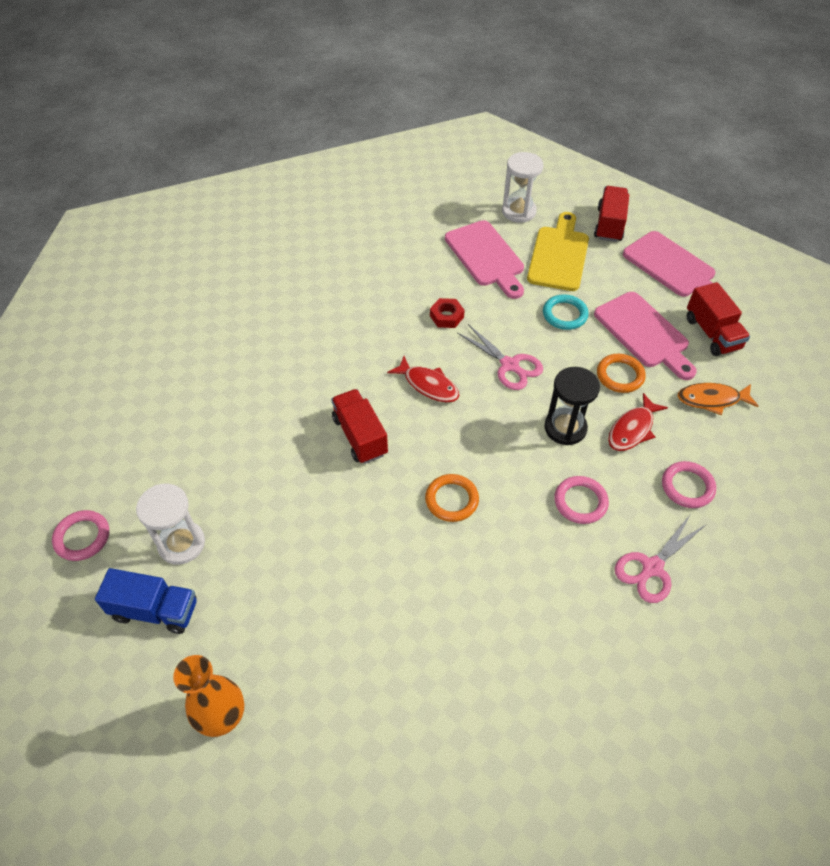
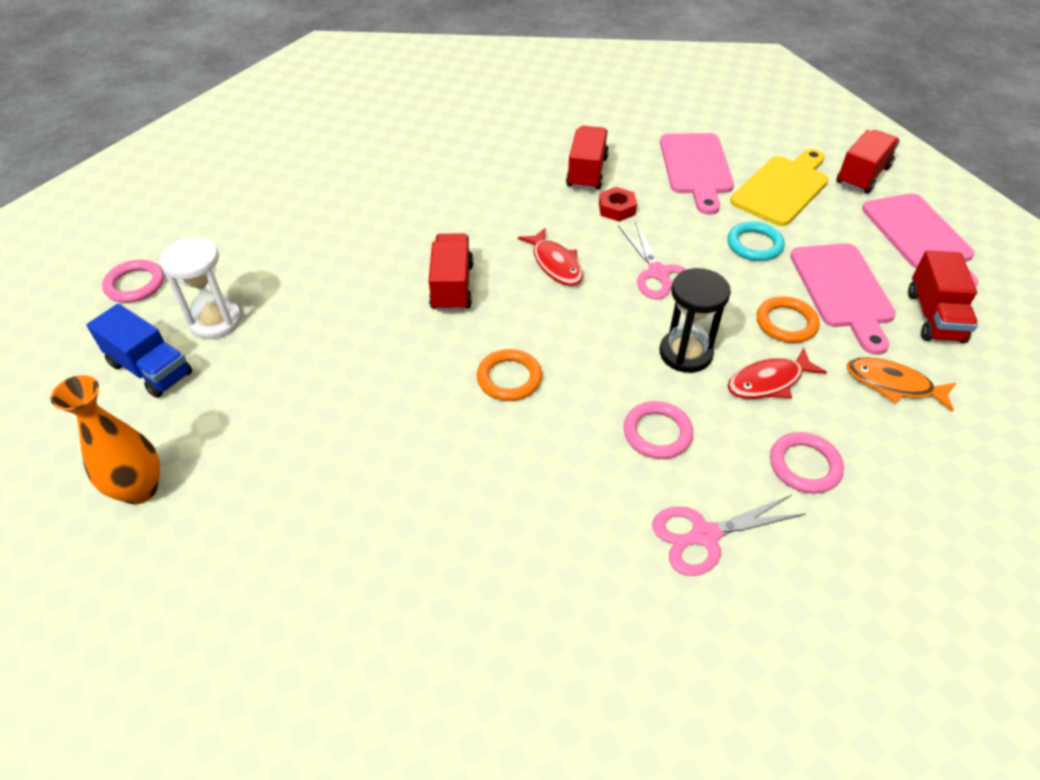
camera: 25 degrees right, 5 degrees down
(404, 289) = (587, 172): none -> red truck
(518, 211) = (760, 137): white hourglass -> none

